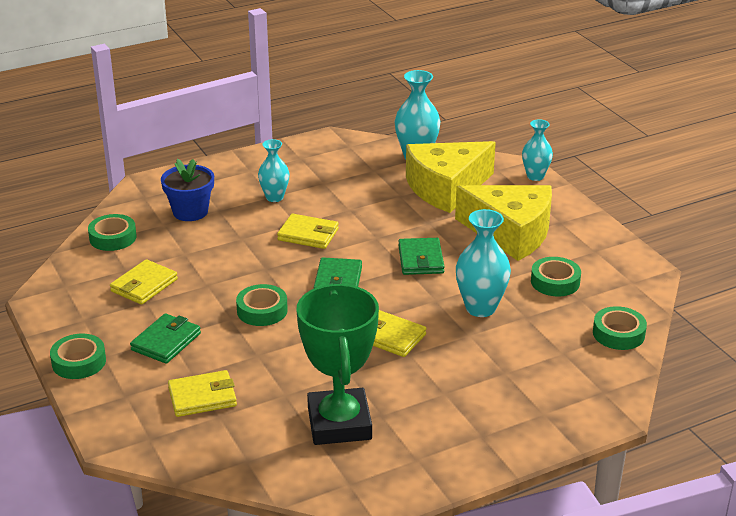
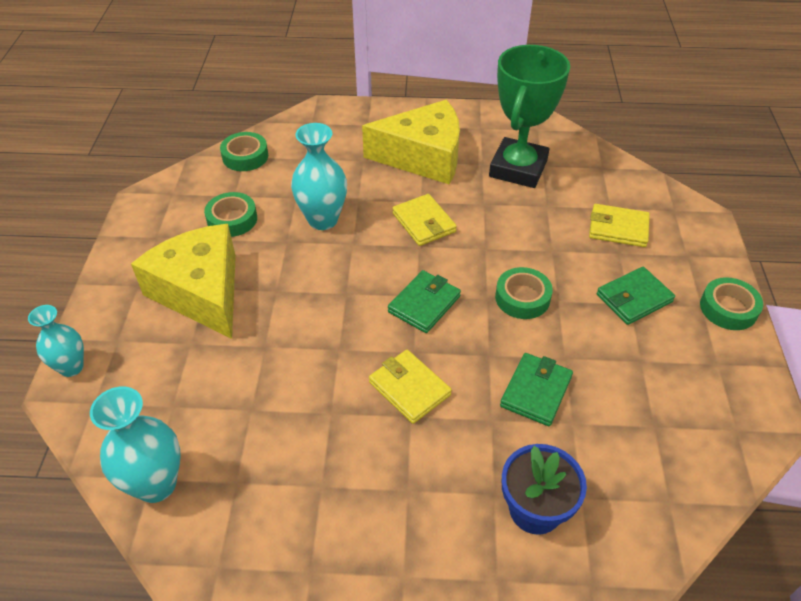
camera: 150 degrees left, 15 degrees up
(113, 238) = (660, 500): green tape -> none
(144, 285) = (638, 388): yellow wallet -> none
(274, 197) = (406, 485): turquoise vase -> none
(420, 259) = (322, 296): green wallet -> green wallet (536, 391)
(446, 188) = (188, 396): yellow cheese -> yellow cheese (423, 157)

